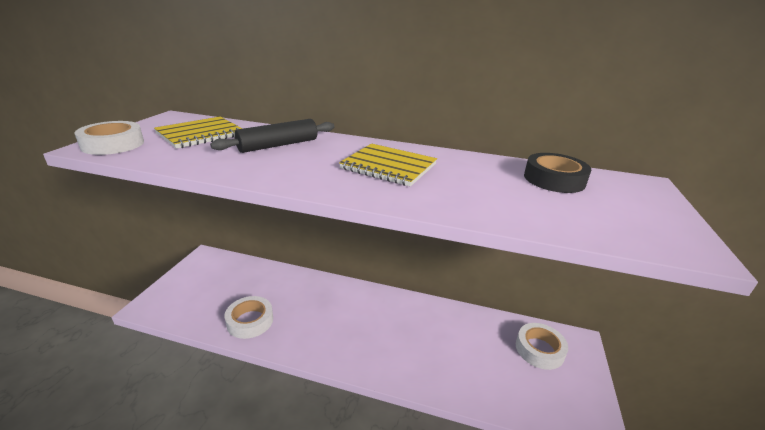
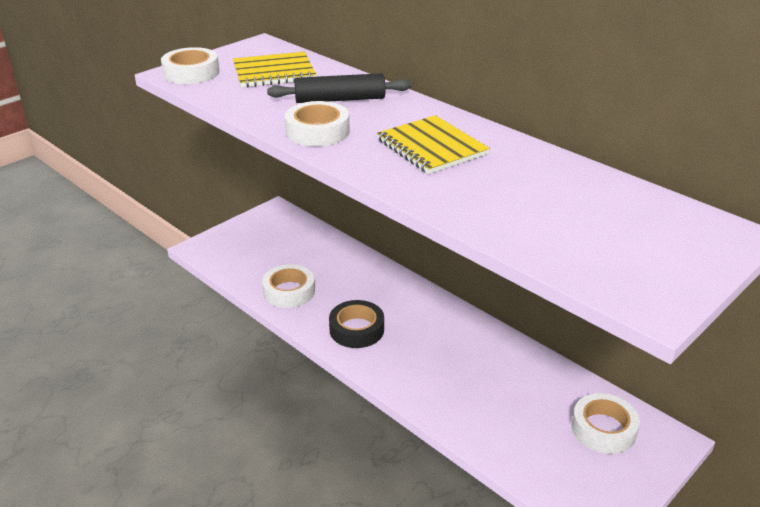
camera: 30 degrees right, 5 degrees up
(280, 171) = (317, 131): none -> white tape
(554, 179) = (611, 202): black tape -> black tape (356, 329)

